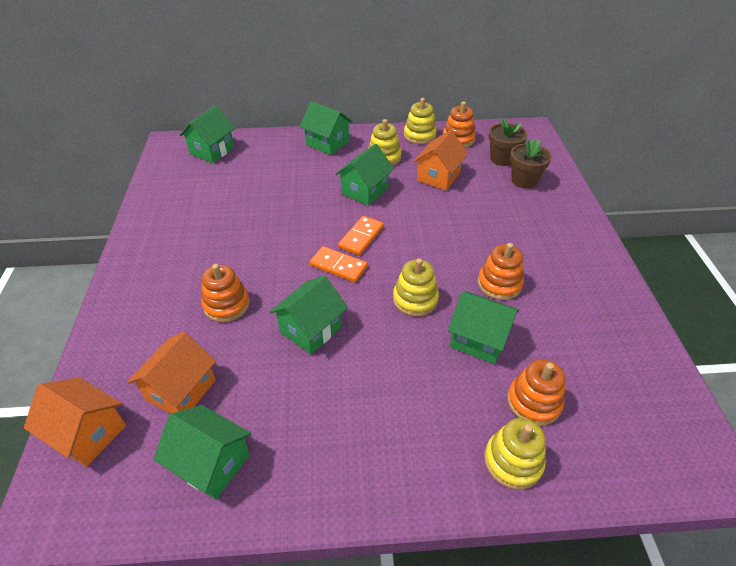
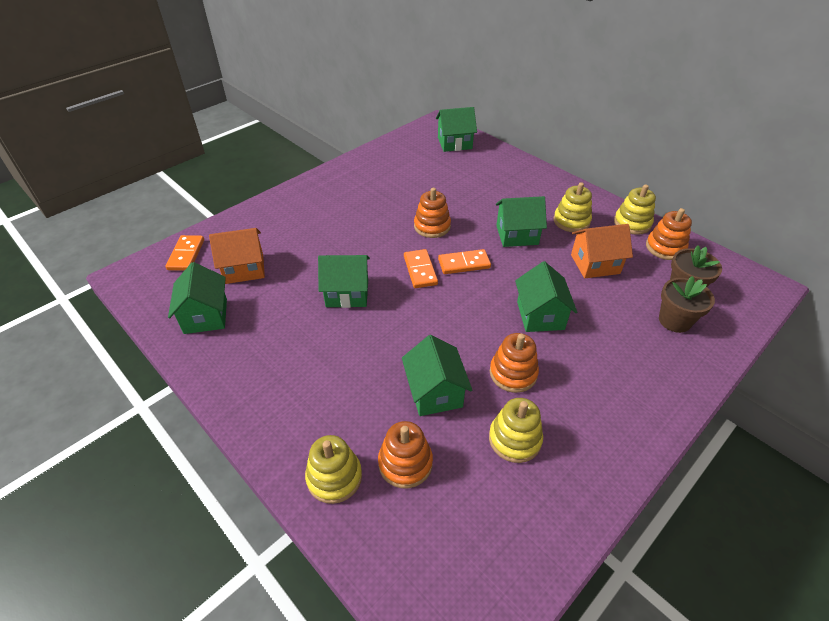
camera: 50 degrees right, 0 degrees up
(88, 433) = (186, 254): orange house -> orange domino
(227, 305) = (326, 243): orange stacking toy -> orange stacking toy (432, 226)
(327, 143) = (543, 184): green house -> green house (540, 315)
(415, 299) = (435, 330): yellow stacking toy -> yellow stacking toy (514, 439)

